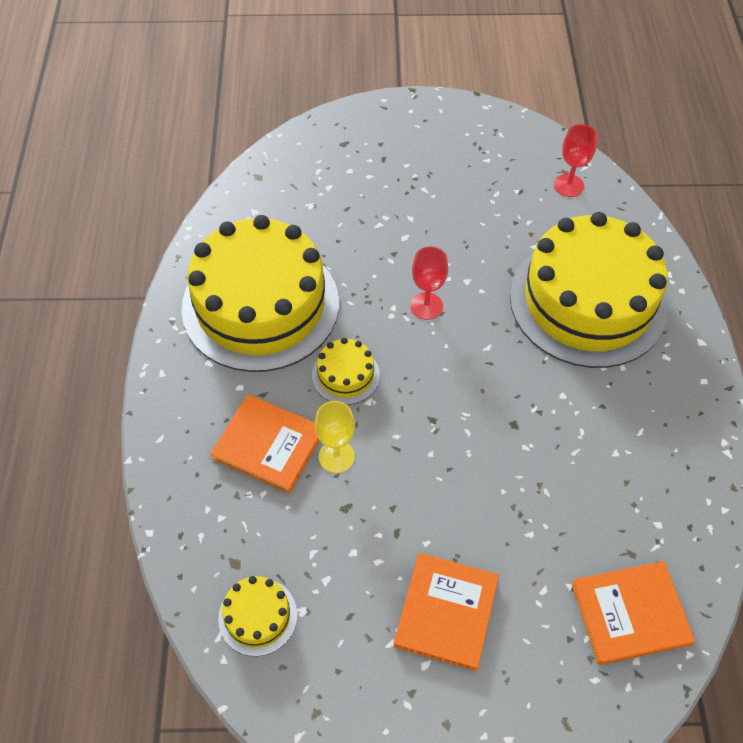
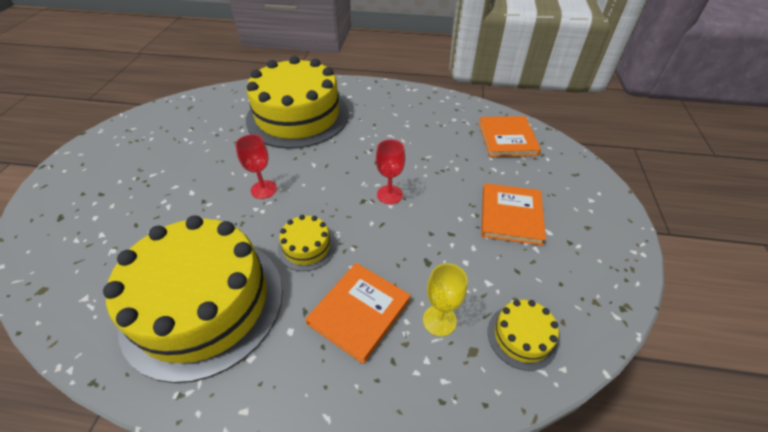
camera: 80 degrees left, 10 degrees down
(336, 456) = (381, 262): yellow goblet -> yellow goblet (439, 320)
(446, 612) = (511, 215): orange book -> orange book turned 75 degrees clockwise
(568, 185) = (203, 107): red goblet -> red goblet (389, 194)

